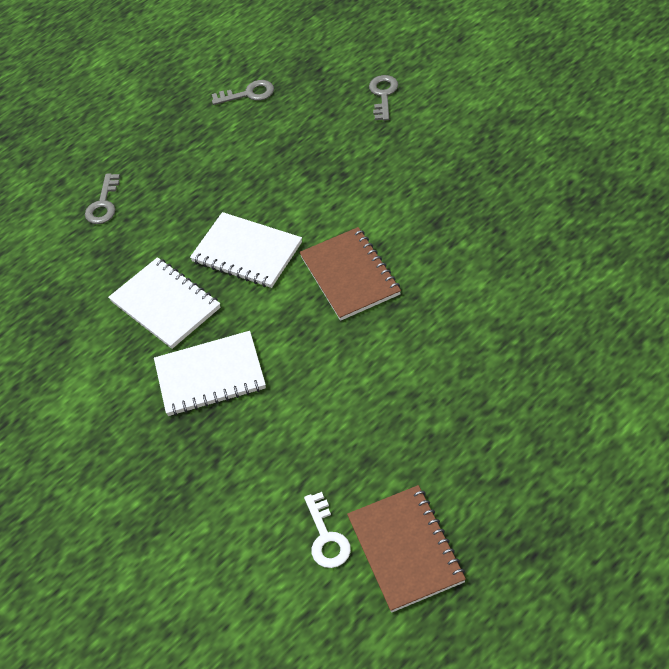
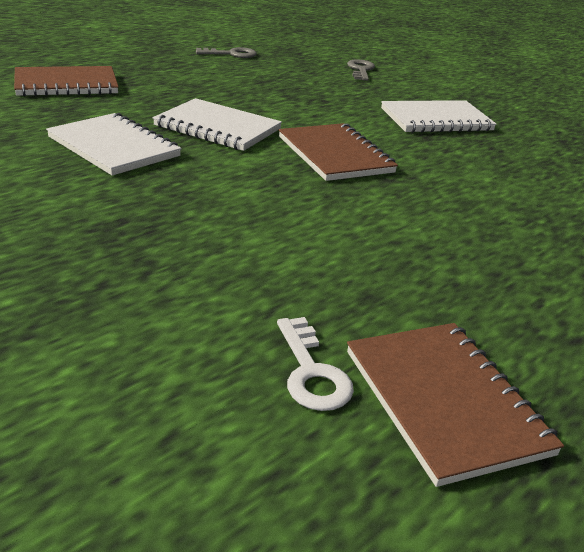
camera: 10 degrees left, 20 degrees down
(103, 204) = (66, 84): grey key -> brown notebook
(210, 376) = (156, 201): white notebook -> white notebook (436, 120)

